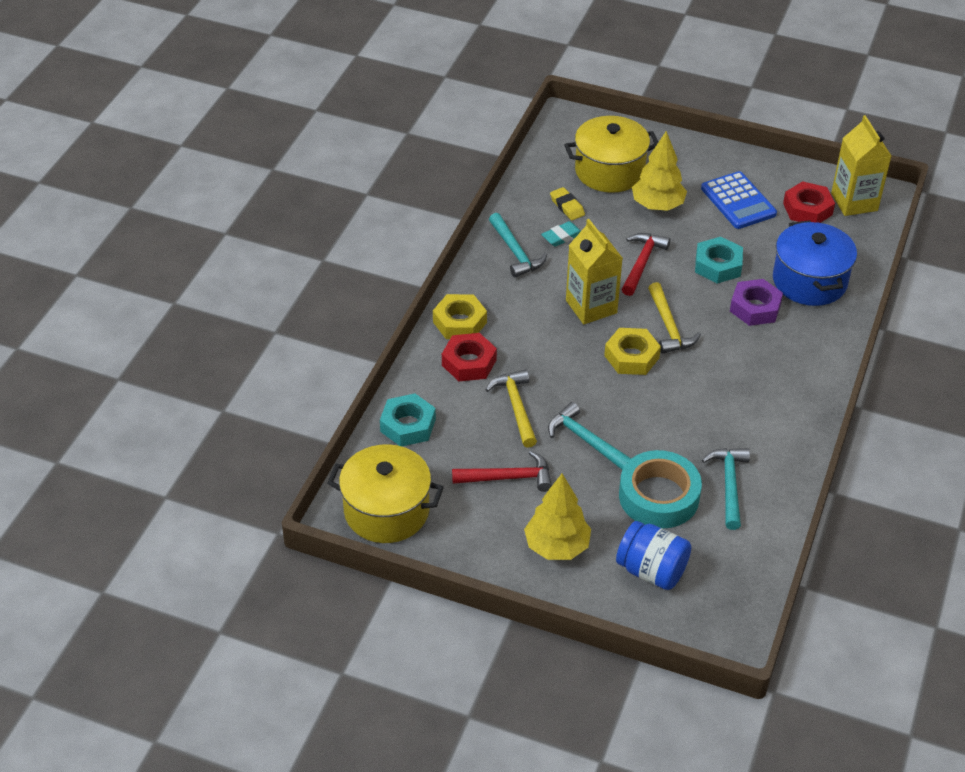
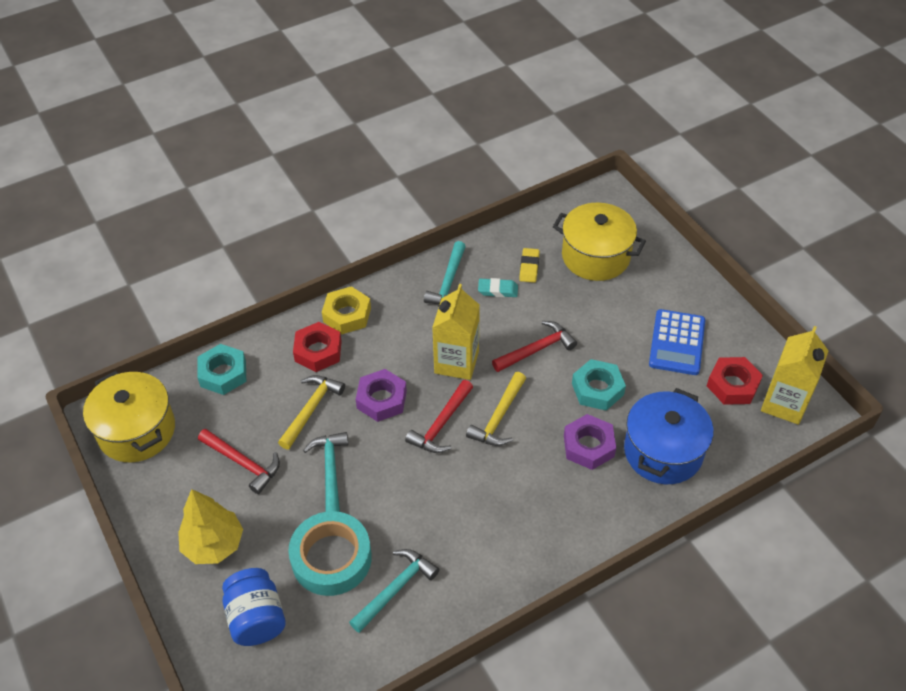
camera: 40 degrees right, 5 degrees up
(564, 367) = (381, 399): none -> purple nut
(631, 357) = (441, 424): yellow nut -> red hammer
(657, 205) = (603, 307): yellow tree -> none

